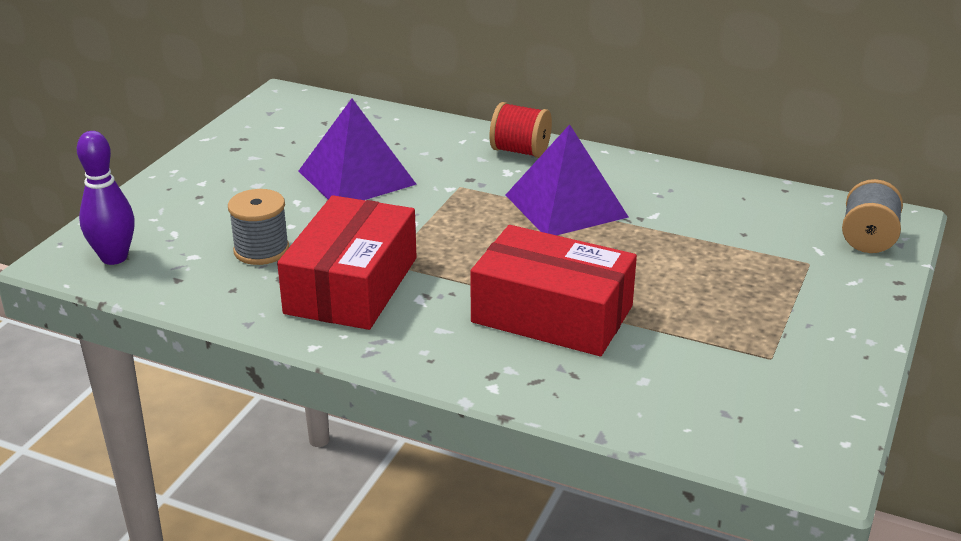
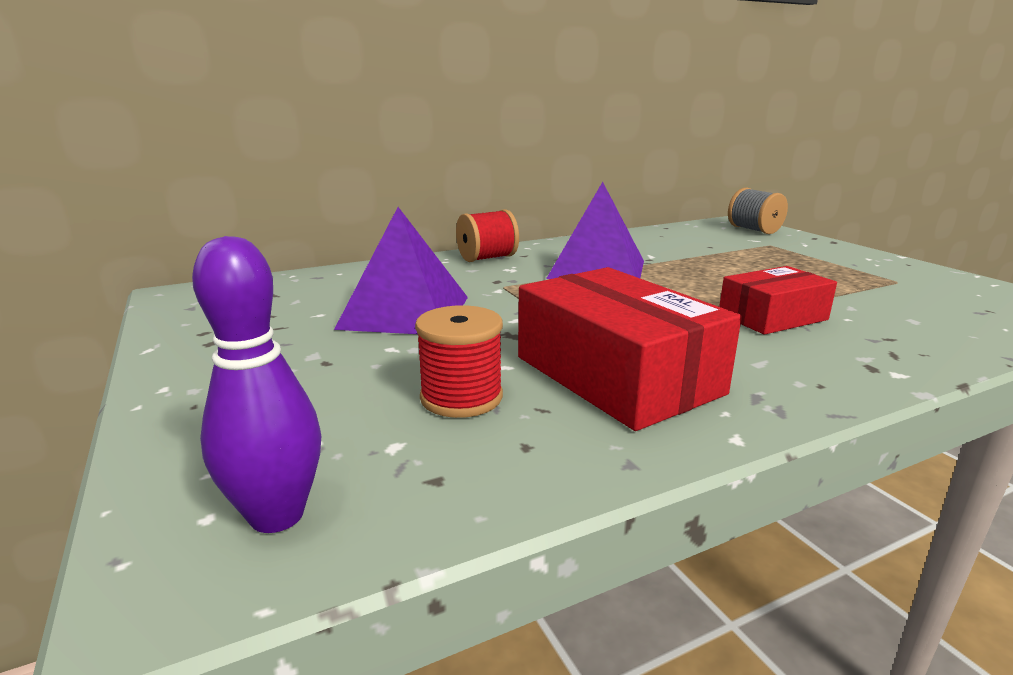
camera: 50 degrees left, 10 degrees down
(261, 250) = (461, 397): grey spool -> red spool
(552, 314) = (772, 317): red box -> red box, size x0.61

